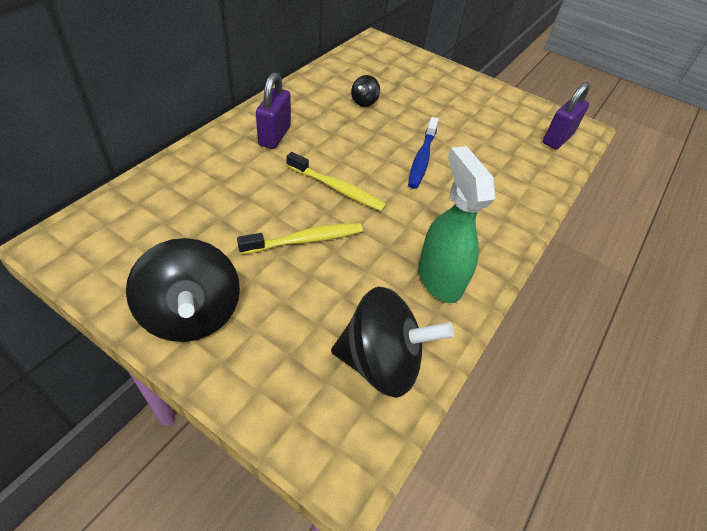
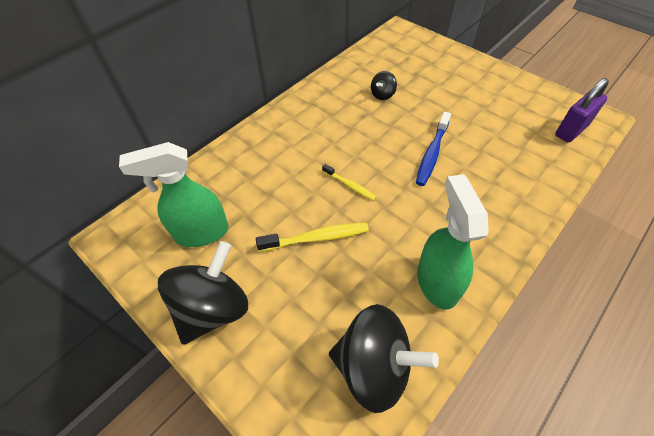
camera: 15 degrees right, 5 degrees up
(168, 237) = (201, 233): none -> green spray bottle
(191, 314) = (213, 309): black spinning top -> black spinning top turned 135 degrees counterclockwise
(274, 136) = (298, 132): purple padlock -> none
(337, 189) = (350, 186): yellow toothbrush -> yellow toothbrush, size x0.63

